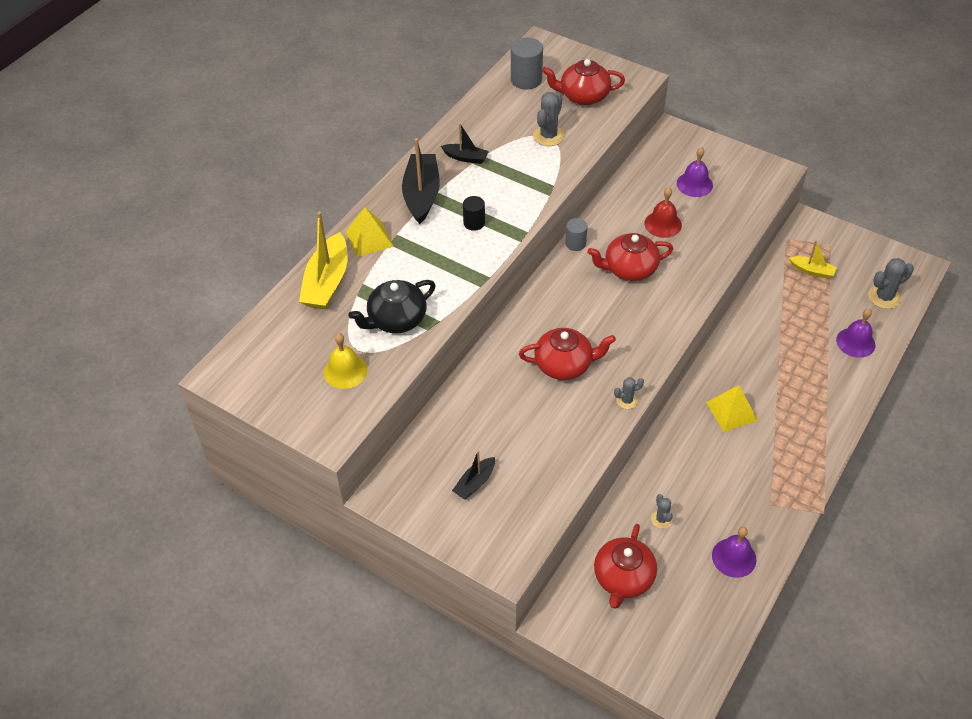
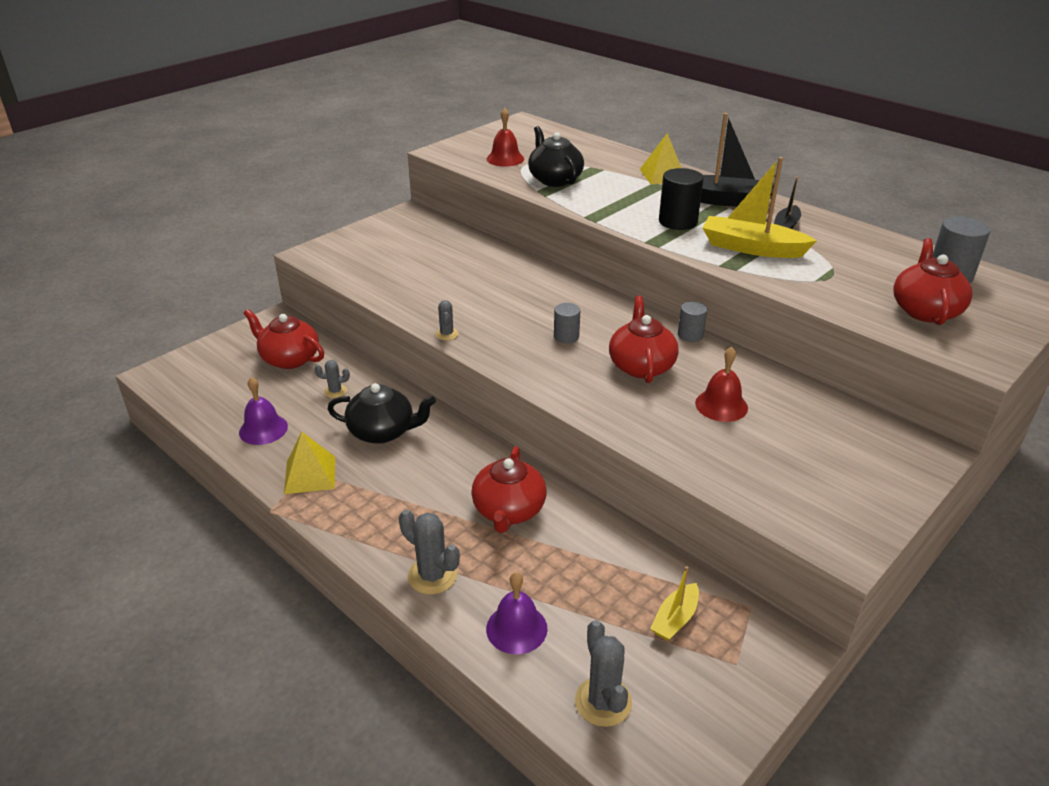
camera: 100 degrees right, 15 degrees down
(327, 282) = (610, 157): yellow boat -> yellow boat (751, 248)
(345, 371) = (505, 159): yellow bell -> red bell
(474, 223) = (678, 221): black cylinder -> black cylinder, size x1.63
(475, 483) = (397, 248): black boat -> none
(548, 136) = (832, 277): grey cactus -> grey cactus (432, 575)
(564, 365) = (509, 305): red teapot -> red teapot (508, 510)
(603, 318) = (566, 336): none -> grey cylinder
(694, 184) = (807, 449): purple bell -> none
(703, 465) = (382, 431): none -> black teapot
(731, 411) = (444, 469): yellow pyramid -> yellow pyramid (310, 475)

